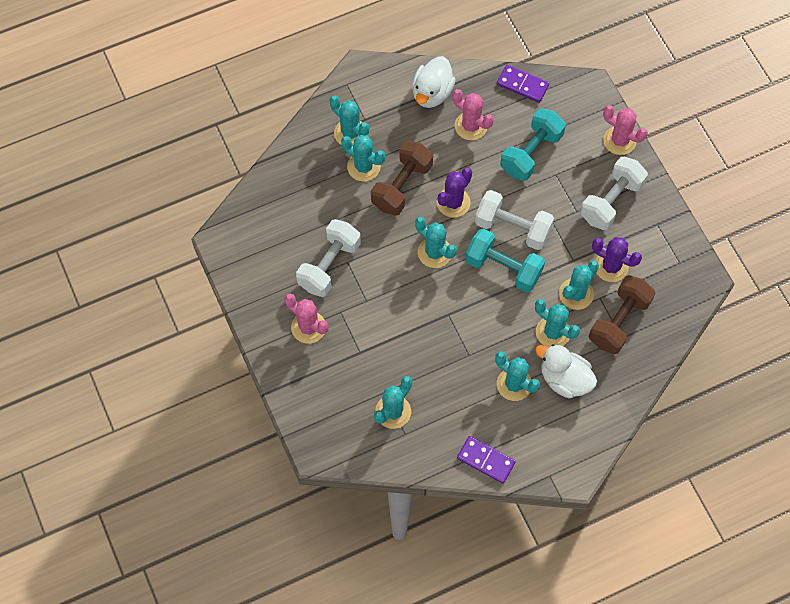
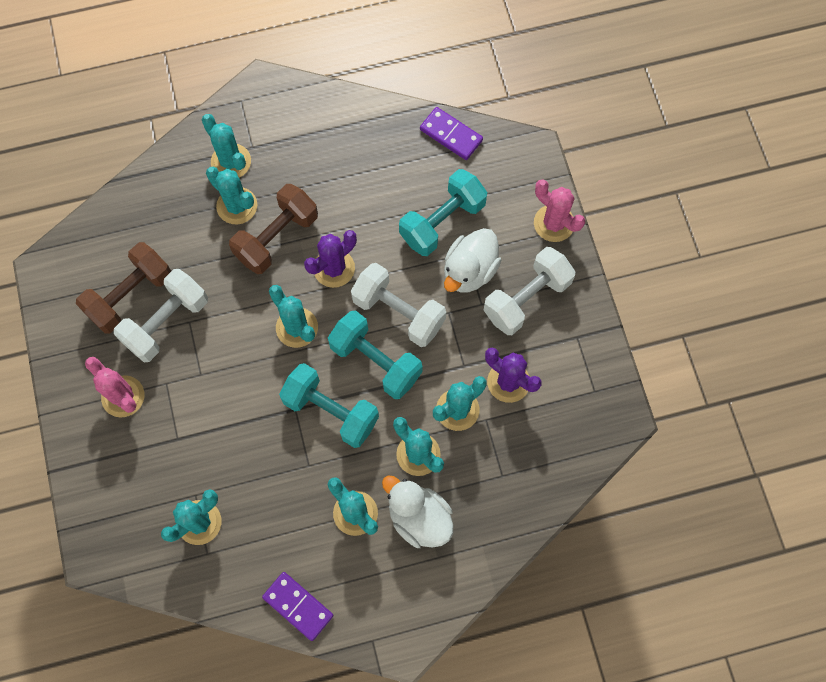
camera: 10 degrees right, 5 degrees up
(432, 93) = (340, 128): white duck -> white duck (469, 271)
(470, 126) = (377, 176): pink cactus -> none
(477, 311) = (331, 411): none -> turquoise dumbbell
(619, 321) = (502, 454): brown dumbbell -> brown dumbbell (130, 295)

